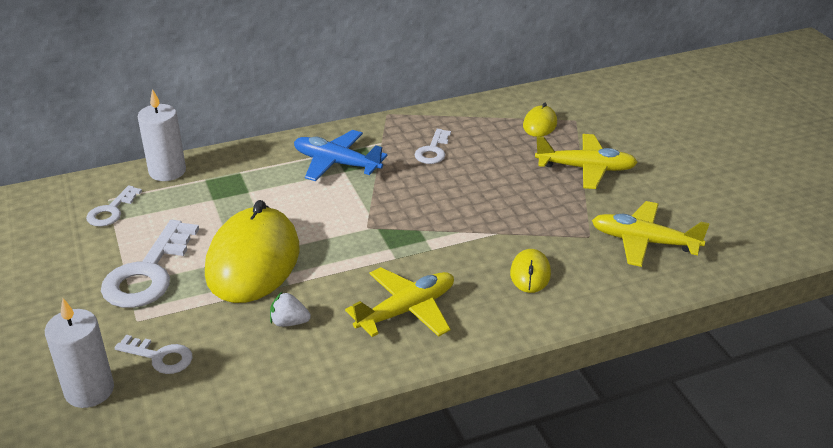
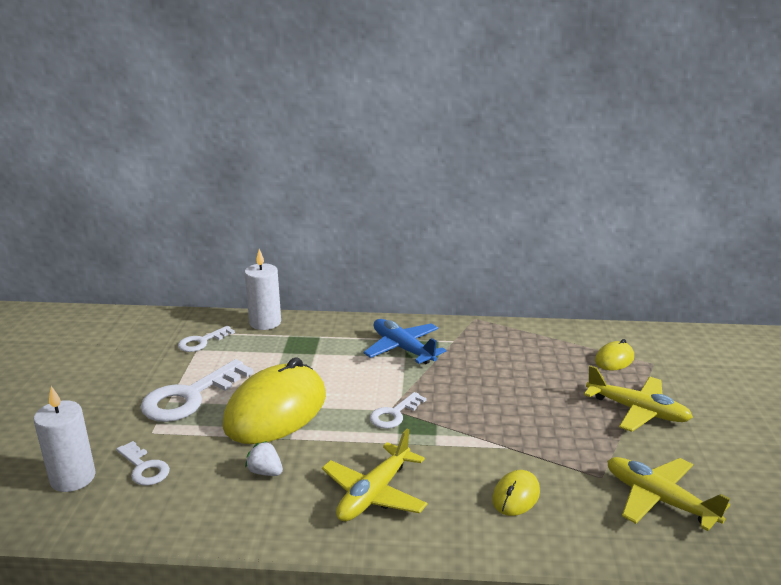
camera: 25 degrees right, 10 degrees down
(407, 310) = (374, 494): yellow plane -> yellow plane turned 135 degrees clockwise
(433, 150) = (495, 358): white key -> white key (394, 414)

